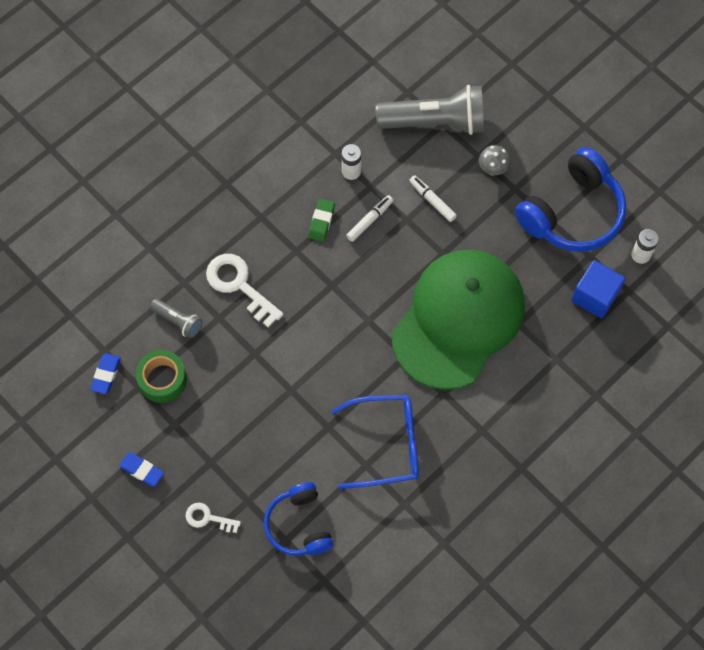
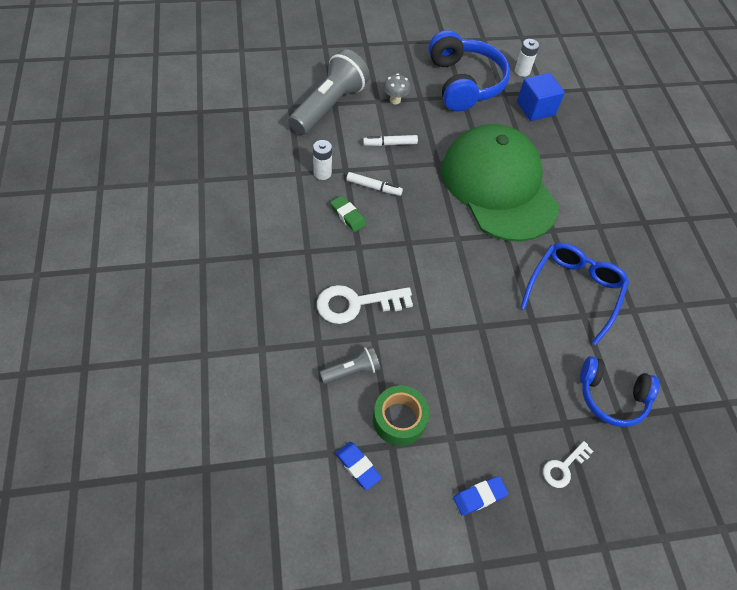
camera: 60 degrees left, 10 degrees down
(369, 220) = (373, 187): white marker -> white marker turned 120 degrees clockwise

